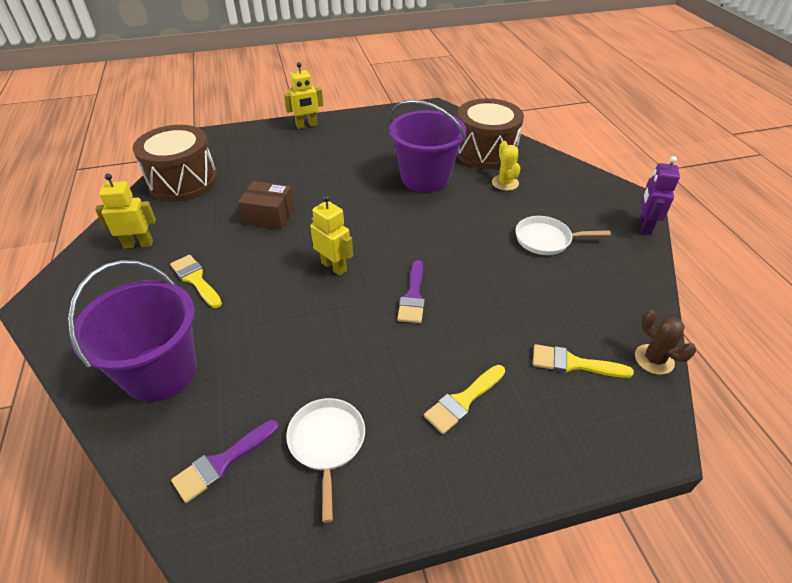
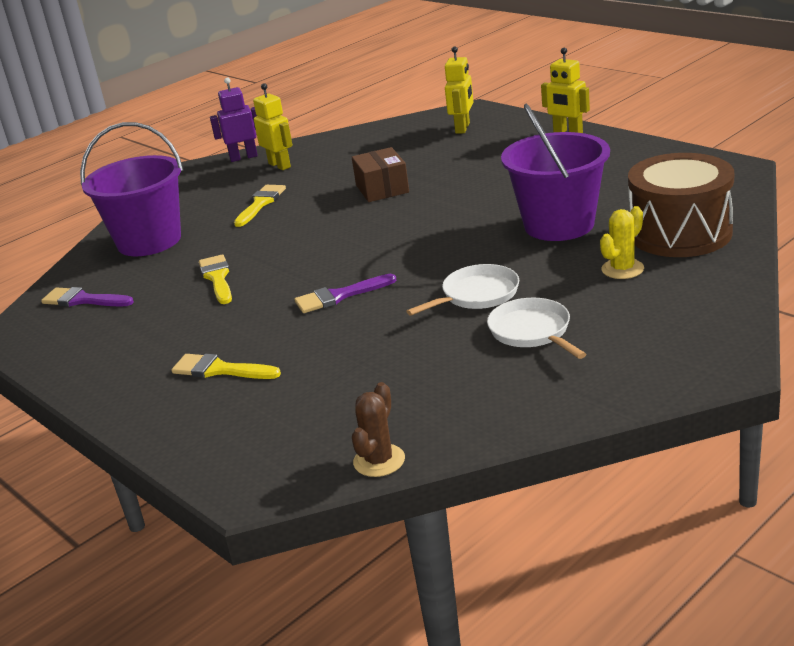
camera: 65 degrees right, 15 degrees down
(183, 181) = (386, 136): brown drum -> none
(327, 443) = (128, 329): white pan -> white pan (477, 295)
(334, 266) = (341, 245): yellow robot -> yellow robot (463, 128)
(573, 363) = (324, 412): yellow brush -> yellow brush (217, 278)
(644, 226) = (662, 389): purple robot -> purple robot (243, 157)

